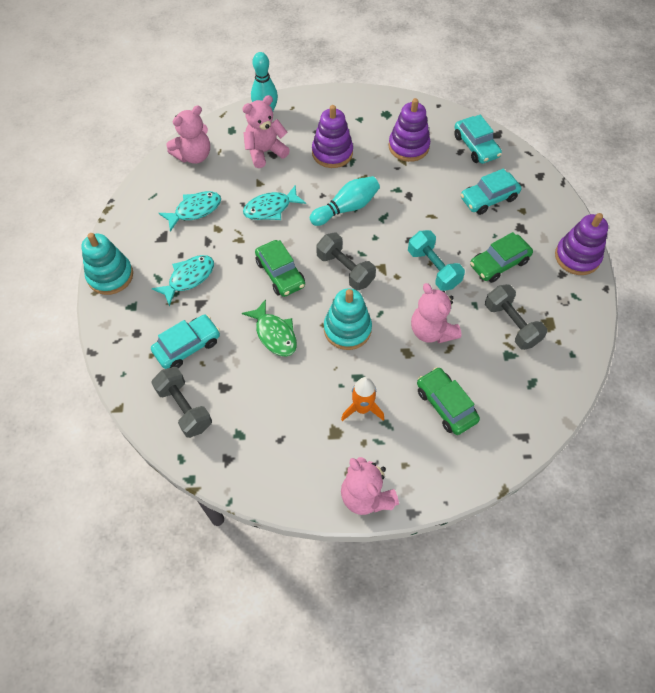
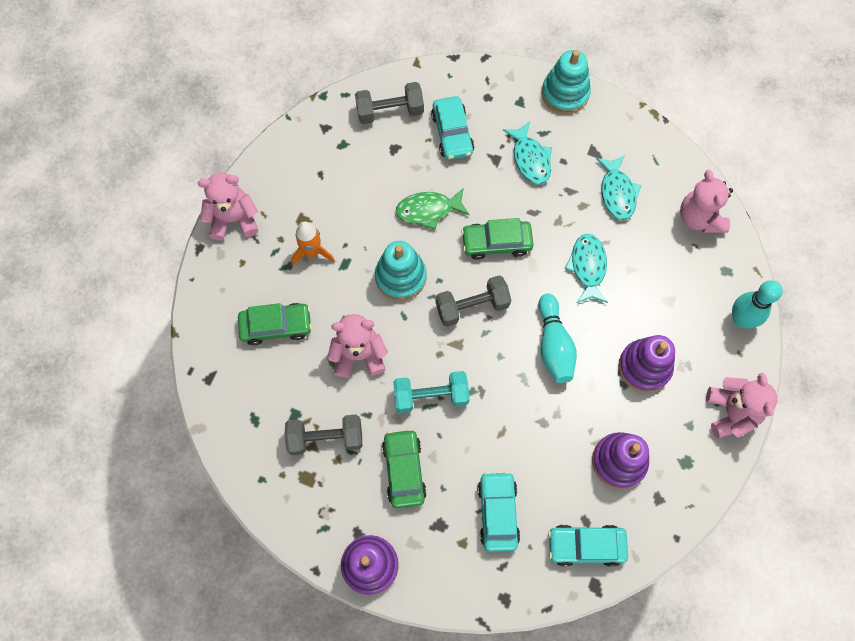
camera: 115 degrees right, 10 degrees up
(265, 152) = (676, 294): pink teddy bear -> pink teddy bear (731, 412)

